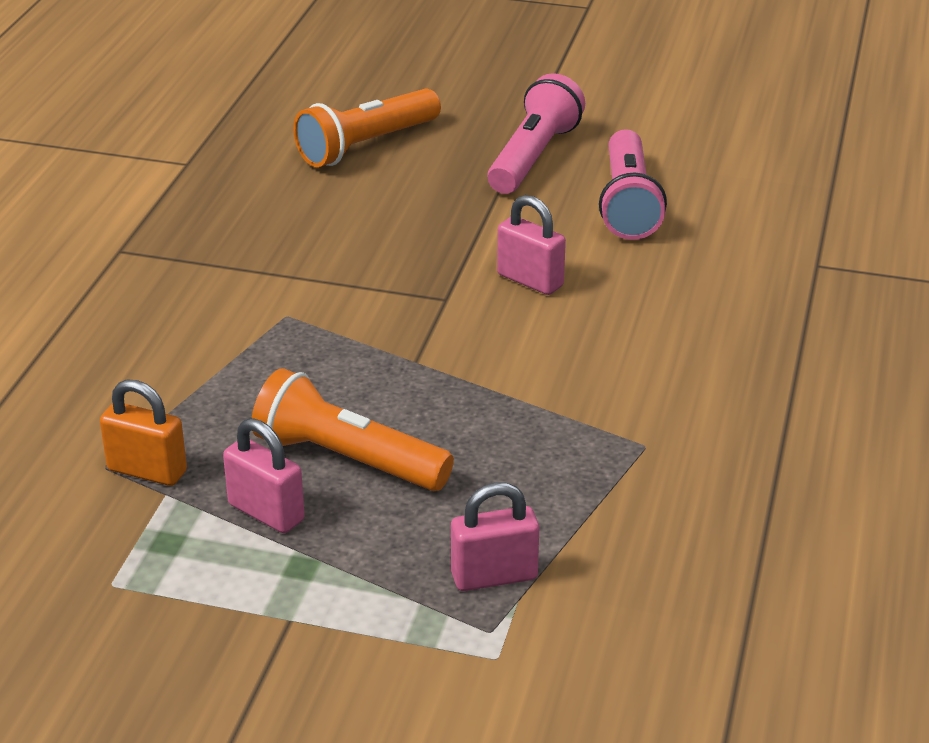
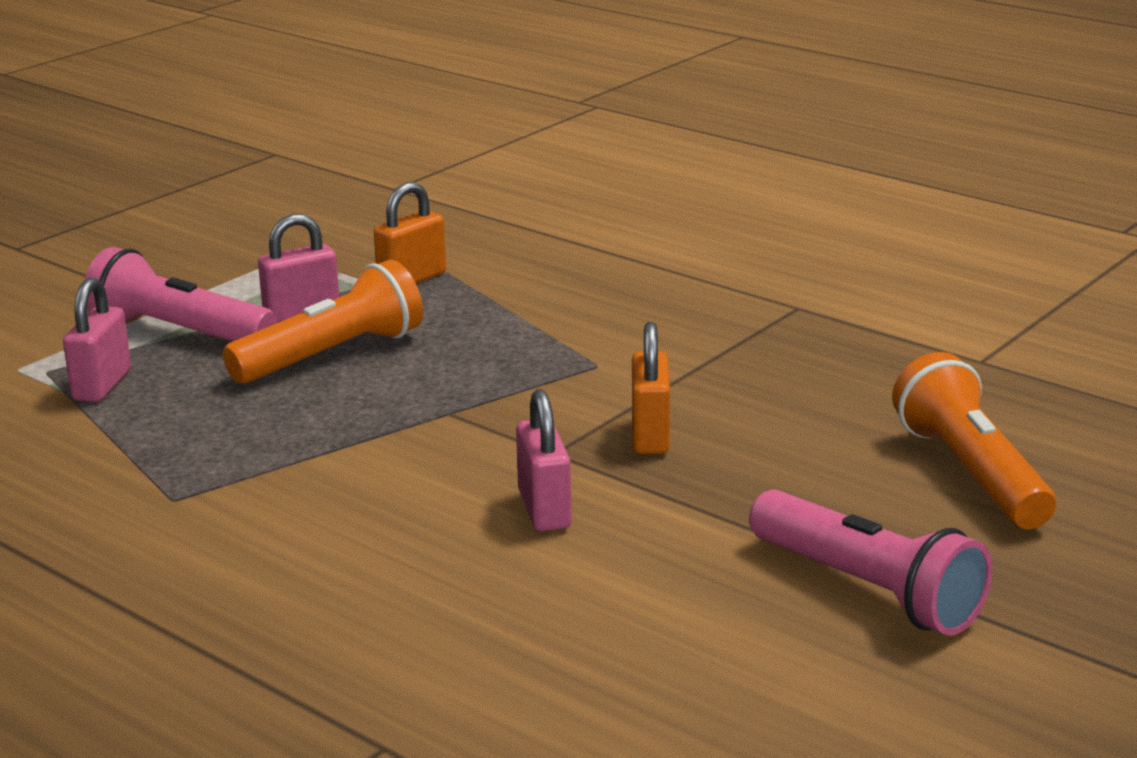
camera: 115 degrees right, 10 degrees down
(394, 265) = (650, 436): none -> orange padlock
(530, 280) = (544, 510): pink padlock -> pink padlock turned 75 degrees counterclockwise
(628, 204) = (677, 631): pink flashlight -> pink flashlight (179, 332)

